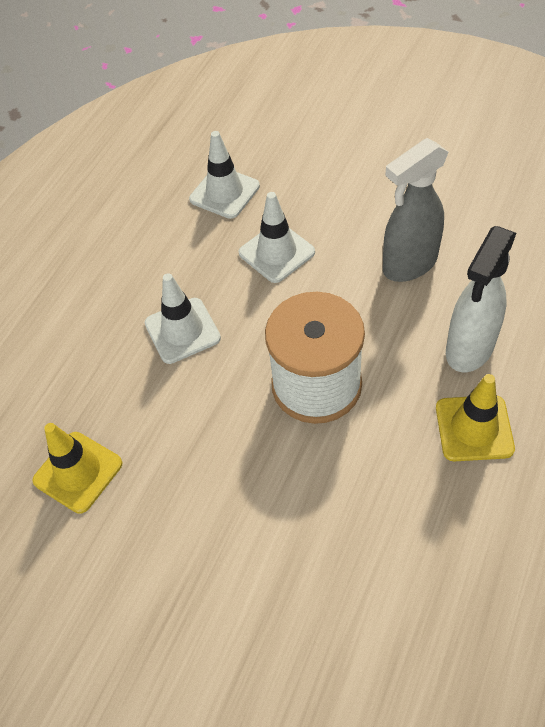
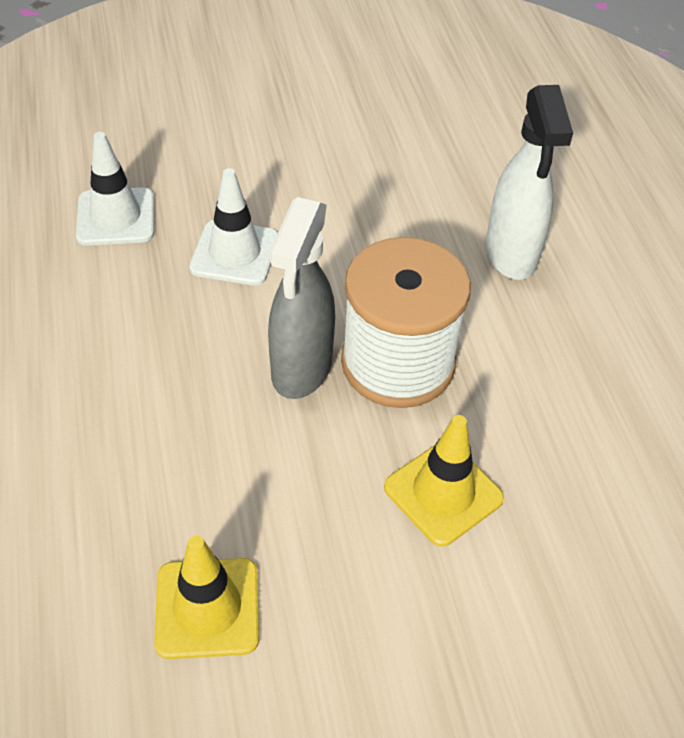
camera: 45 degrees left, 5 degrees down
(182, 331) = (197, 384): white traffic cone -> none
(409, 265) = (385, 204): grey spray bottle -> grey spray bottle (301, 369)
(474, 428) = (579, 324): yellow traffic cone -> yellow traffic cone (443, 493)

